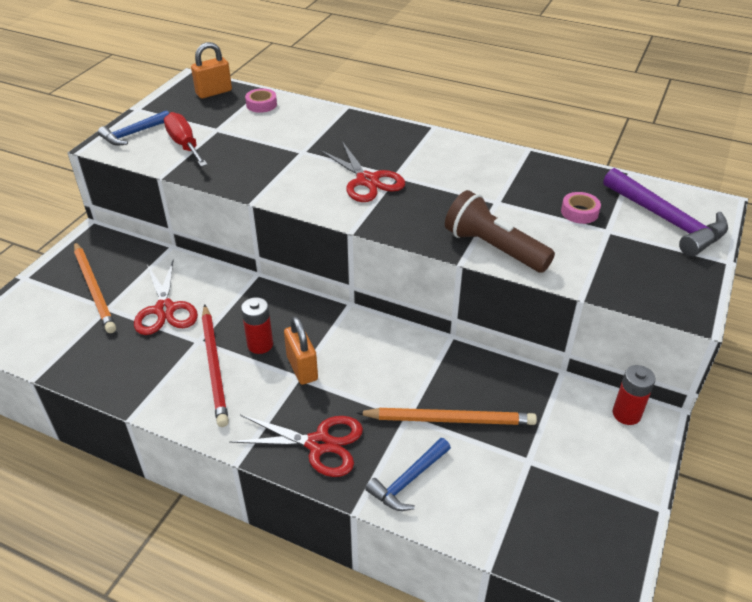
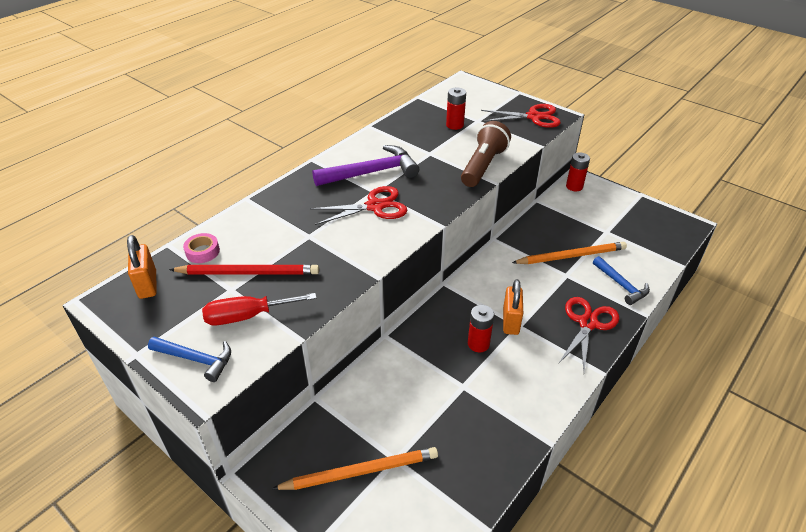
camera: 75 degrees left, 0 degrees up
(133, 134) = (196, 359): blue hammer -> blue hammer turned 45 degrees counterclockwise
(165, 309) = (413, 409): red scissors -> red scissors (534, 117)
(214, 366) = (498, 377): red pencil -> red pencil (248, 273)
(302, 368) = (510, 322): orange padlock -> orange padlock turned 75 degrees counterclockwise
(450, 419) = (571, 256): orange pencil -> orange pencil turned 60 degrees clockwise
(493, 248) = (483, 166): brown flashlight -> brown flashlight turned 150 degrees clockwise
(579, 212) = (455, 125): pink tape -> red battery
(666, 220) = (474, 99): purple hammer -> purple hammer (371, 172)

